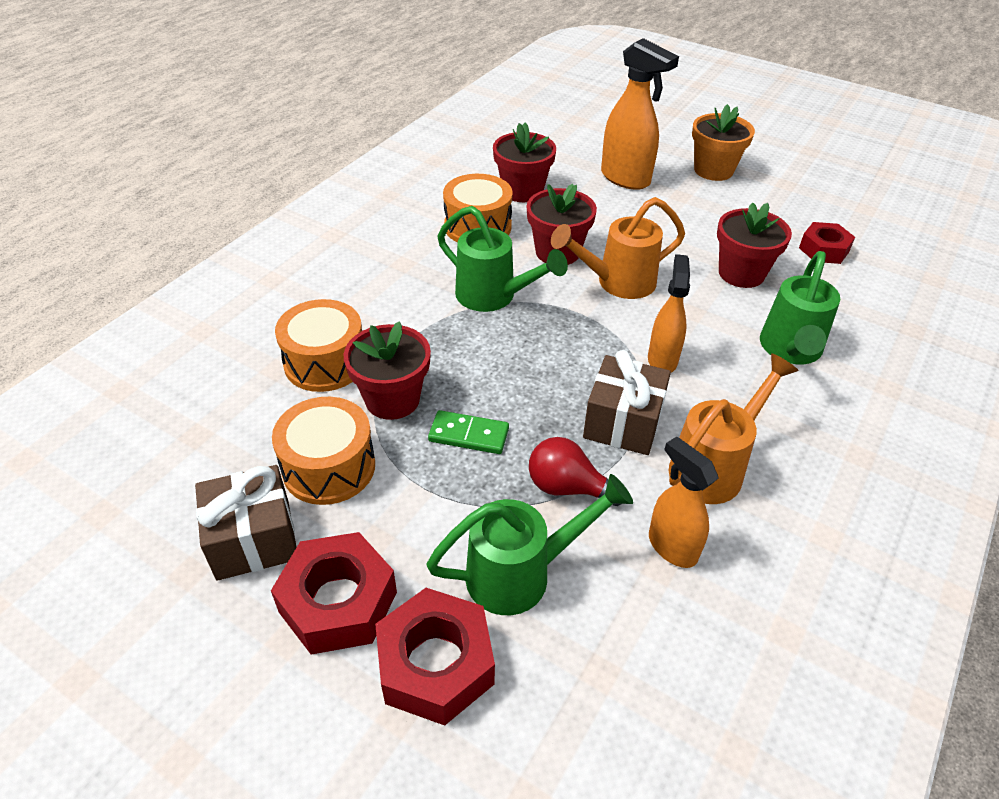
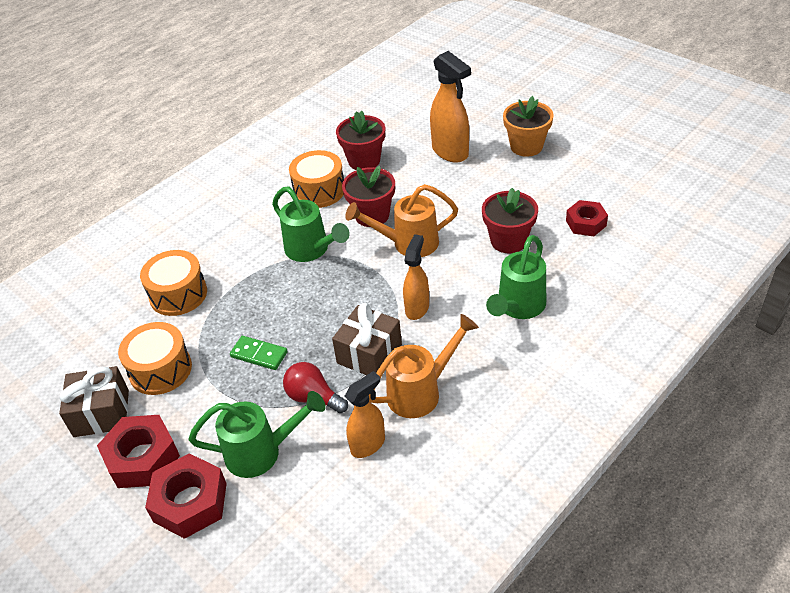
camera: 15 degrees right, 0 degrees up
(392, 399) = (215, 325): red flower pot -> none
(671, 546) = (368, 444): orange spray bottle -> orange spray bottle turned 75 degrees clockwise

